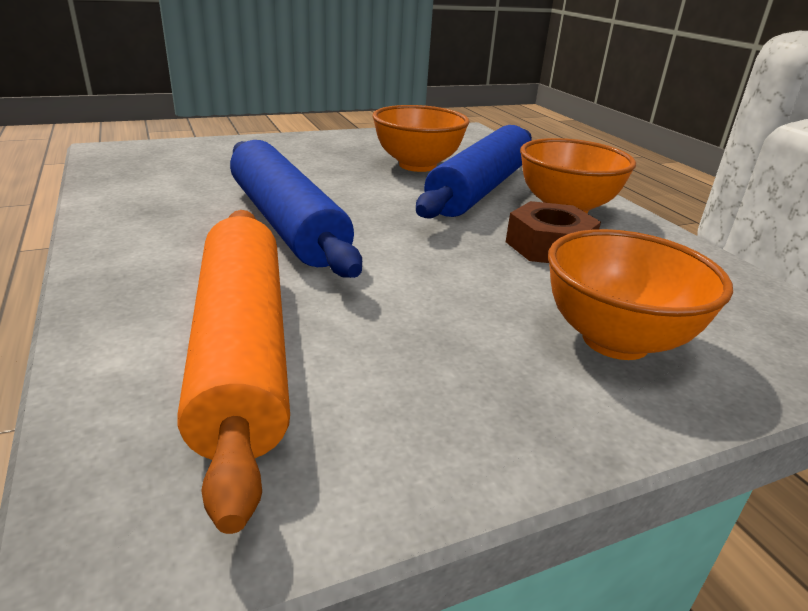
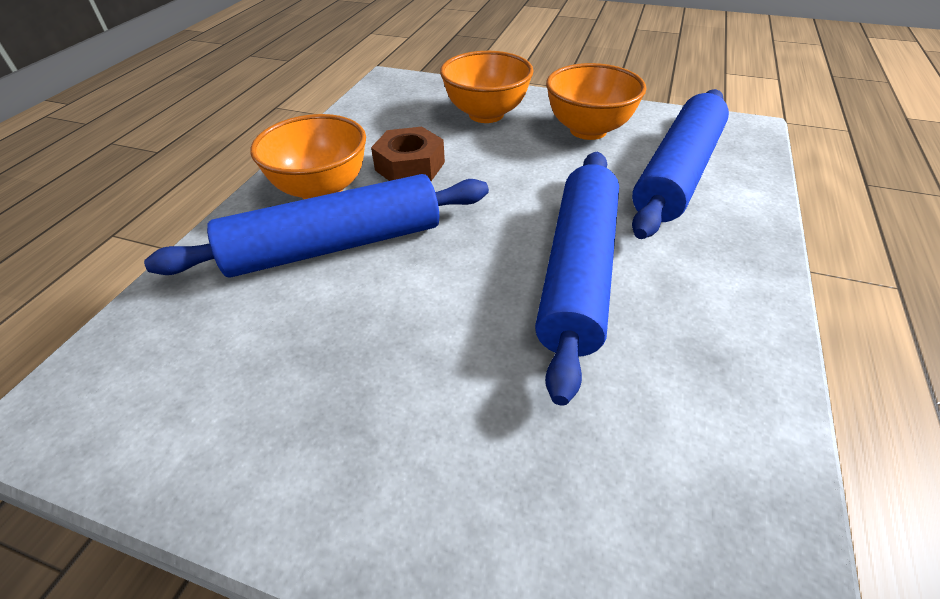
camera: 135 degrees left, 15 degrees up
(242, 350) = (677, 174): orange rolling pin -> blue rolling pin
(417, 165) = (317, 324): orange bowl -> orange bowl (588, 130)

